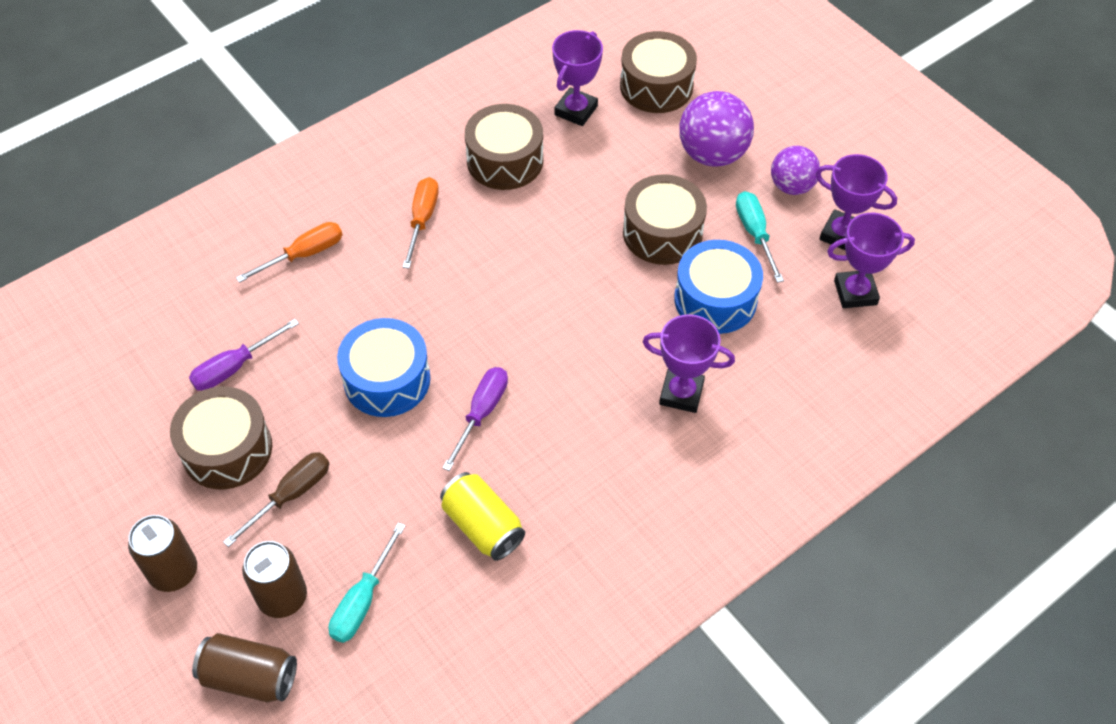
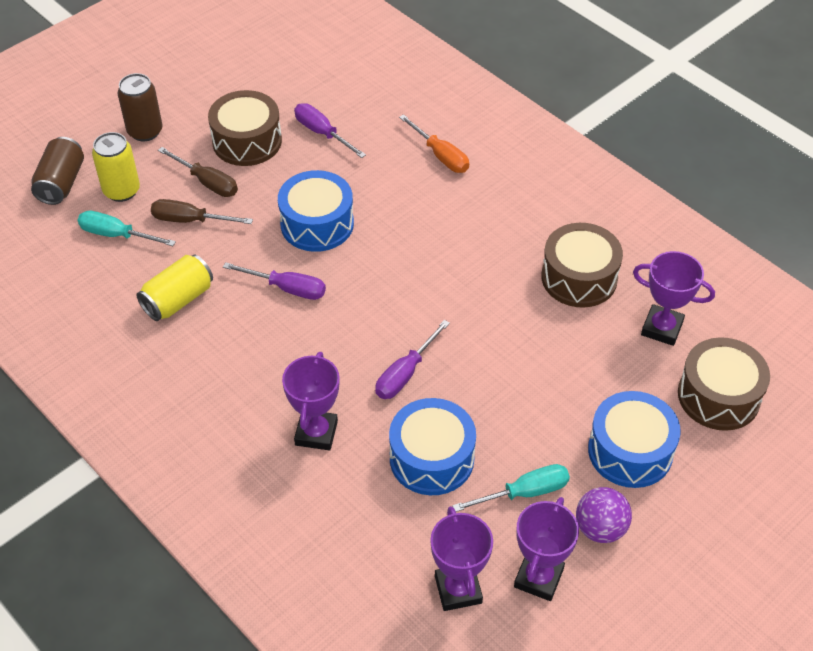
camera: 85 degrees right, 5 degrees down
(283, 597) = (121, 191): brown can -> yellow can
(354, 514) = (190, 220): none -> brown screwdriver
(422, 220) = (493, 226): orange screwdriver -> none
(611, 312) = (405, 373): none -> purple screwdriver
(662, 233) = (511, 410): brown drum -> none
(712, 154) = (630, 451): purple ball -> blue drum

